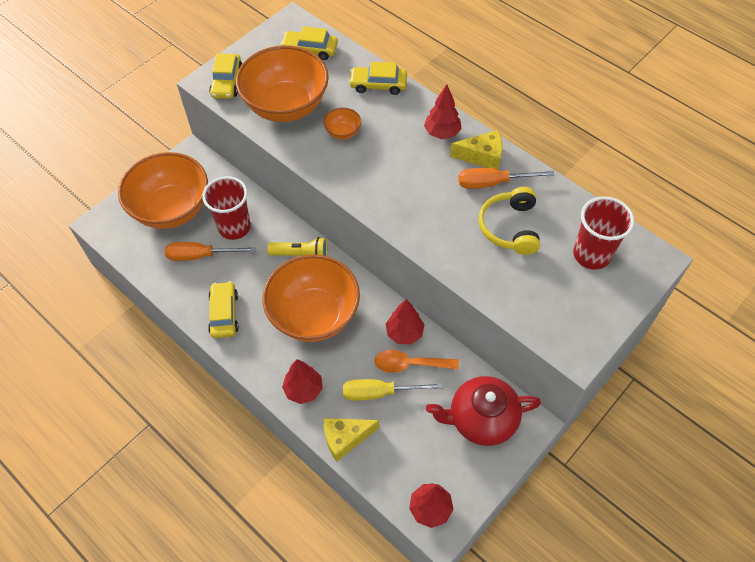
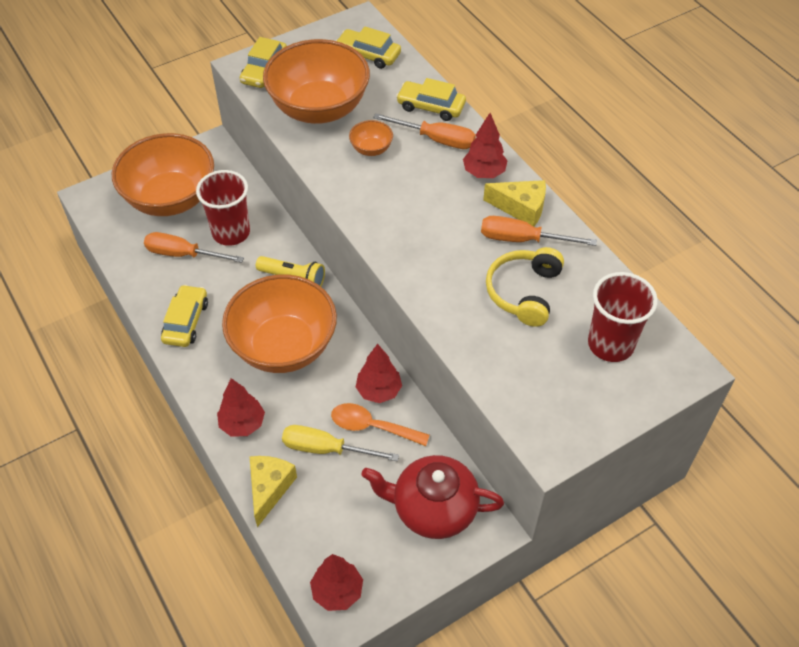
camera: 15 degrees right, 5 degrees down
(345, 438) = (269, 489): yellow cheese -> yellow cheese turned 105 degrees clockwise
(393, 112) = (436, 139): none -> orange screwdriver

